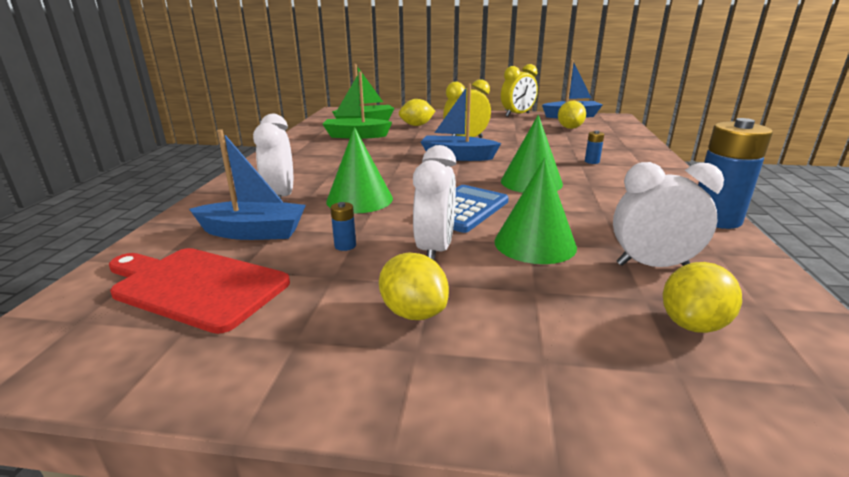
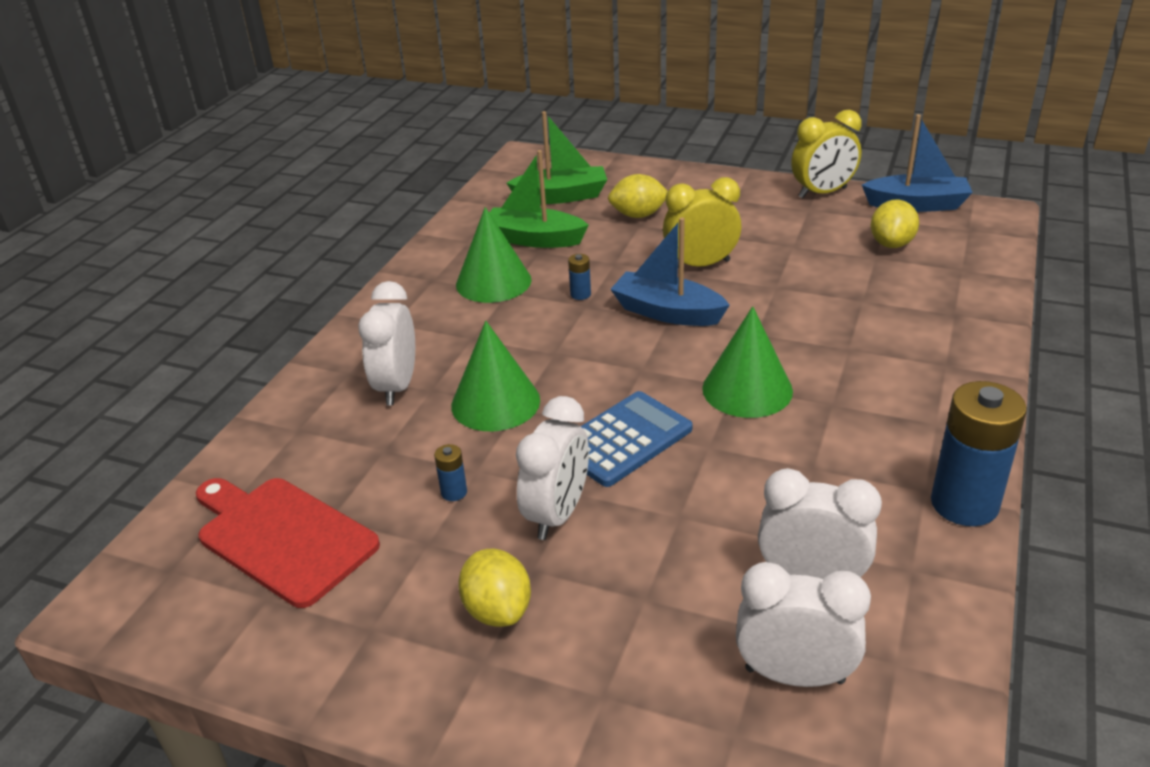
camera: 15 degrees right, 10 degrees up
(253, 232) = (353, 453): blue boat -> none
(535, 243) = (685, 520): green cone -> green cone (493, 282)
(592, 161) = (870, 346): blue battery -> blue battery (580, 294)
(692, 324) = (794, 675): yellow lemon -> white clock

